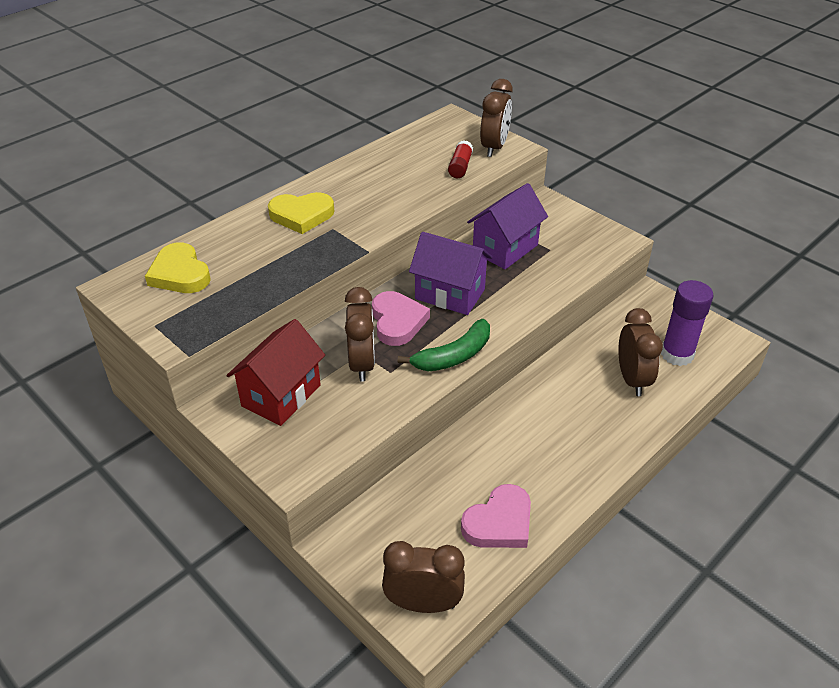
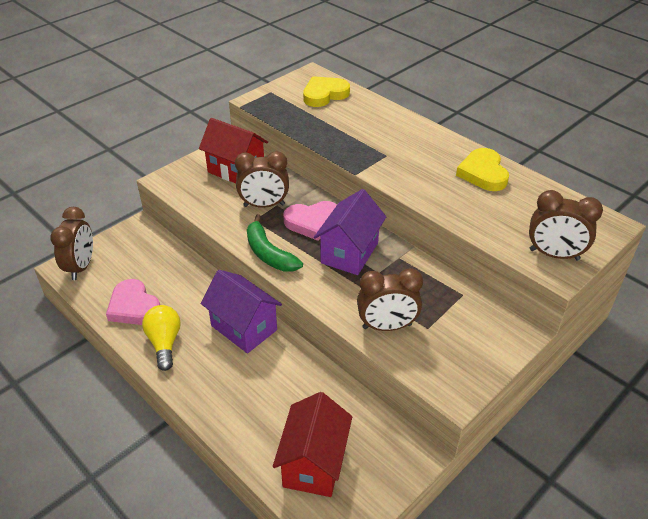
camera: 90 degrees right, 0 degrees up
(301, 215) = (403, 139): yellow heart -> yellow heart (483, 173)
(460, 167) = (505, 228): red glue stick -> none
(505, 248) = (423, 293): purple house -> purple house (244, 328)
(555, 481) = (164, 343): none -> yellow light bulb
(632, 379) = (278, 415): brown clock -> brown clock (387, 326)
(677, 354) = (314, 463): purple glue stick -> red house

